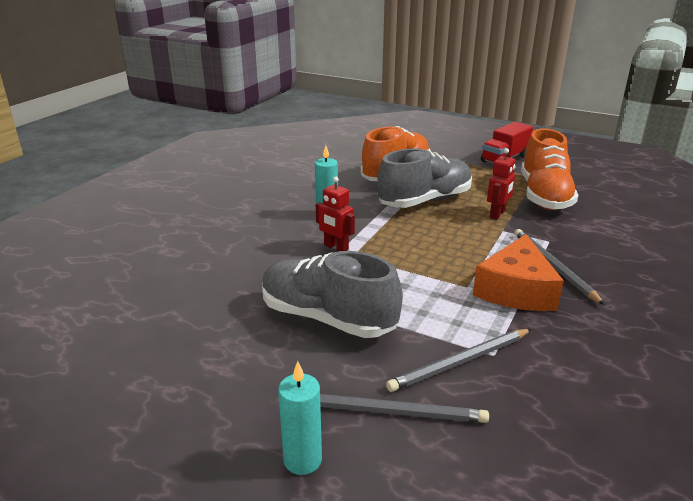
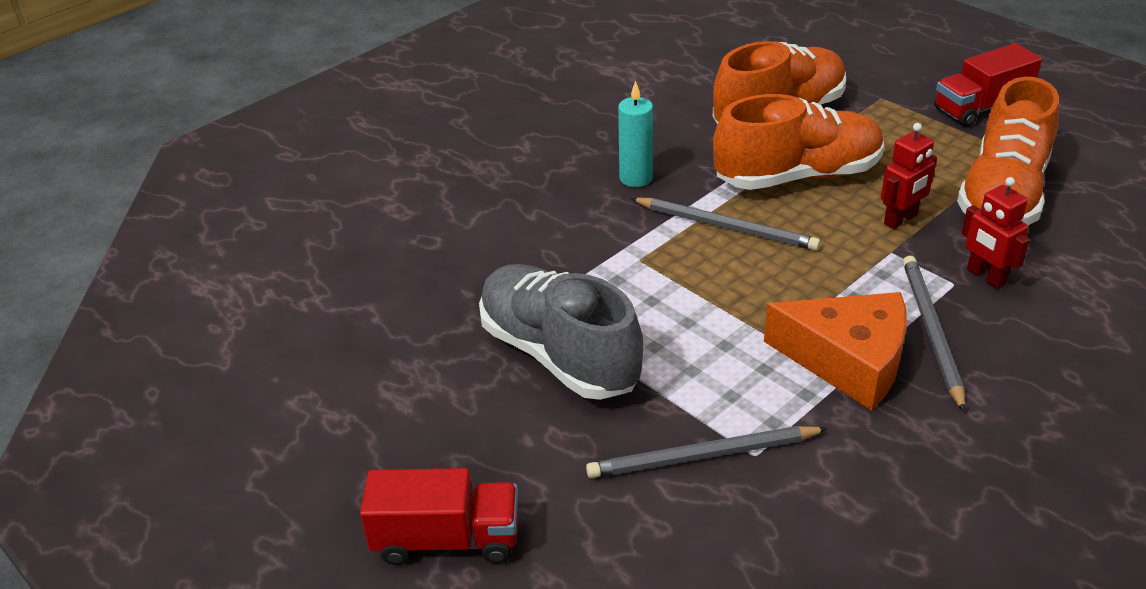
camera: 20 degrees right, 10 degrees up
(302, 460) = (447, 539): turquoise candle -> red truck
(336, 247) = (621, 241): red robot -> red robot (985, 277)
(391, 411) = (578, 504): grey pencil -> grey pencil (726, 227)
(425, 201) = (797, 176): grey shoe -> orange shoe
(516, 290) = (848, 360): orange cheese -> orange cheese turned 105 degrees counterclockwise

